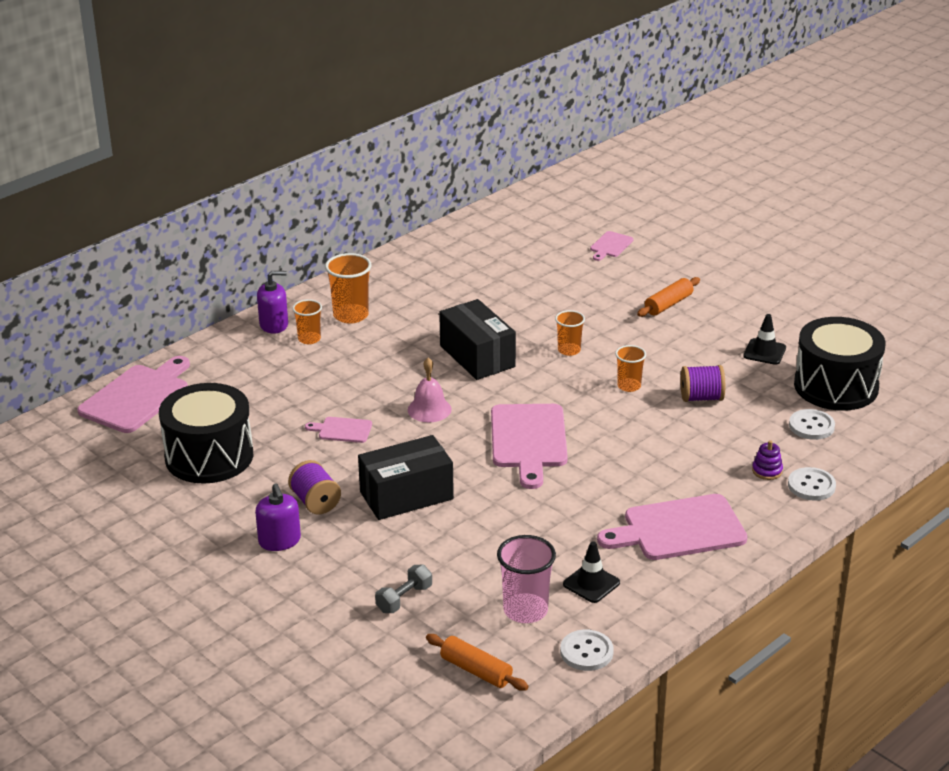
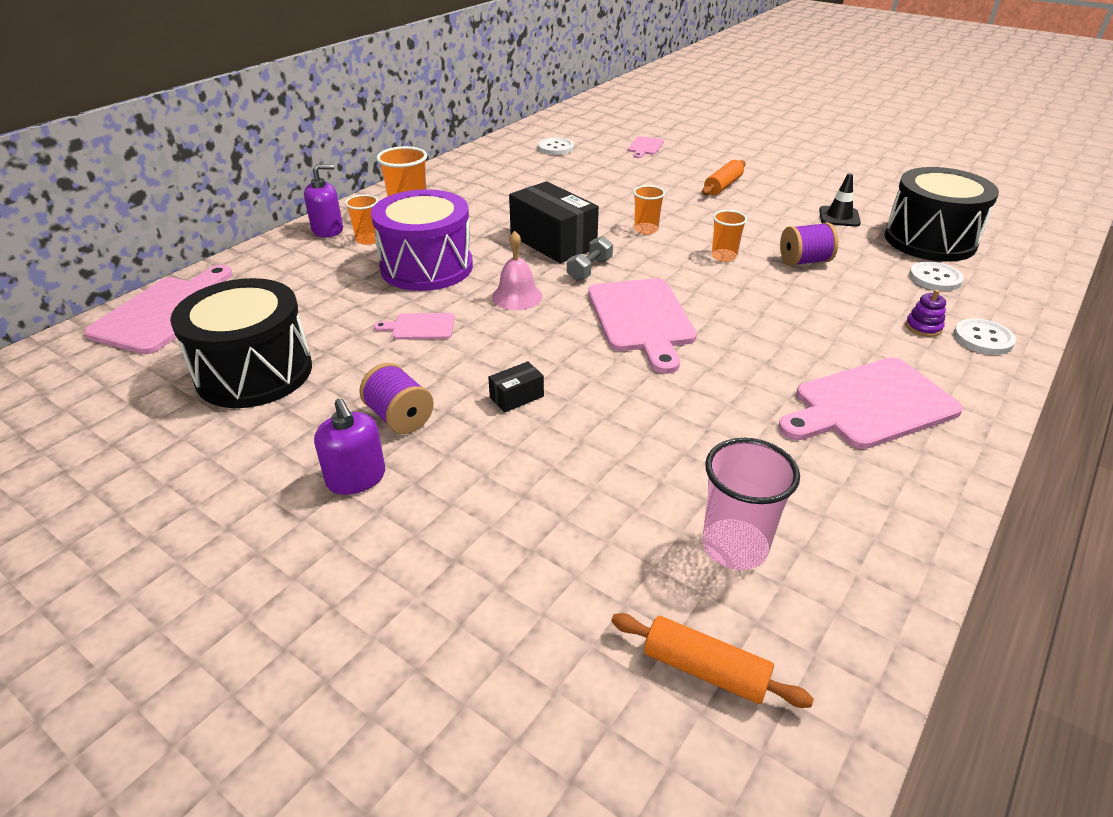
camera: 10 degrees left, 5 degrees up
(357, 373) = (427, 267): none -> purple drum
(404, 599) = (553, 549): grey dumbbell -> grey dumbbell (589, 269)
(406, 495) = (516, 397): black box -> black box, size x0.44
(586, 652) = (855, 608): white button -> white button (556, 148)
(591, 583) = (804, 492): black traffic cone -> none

